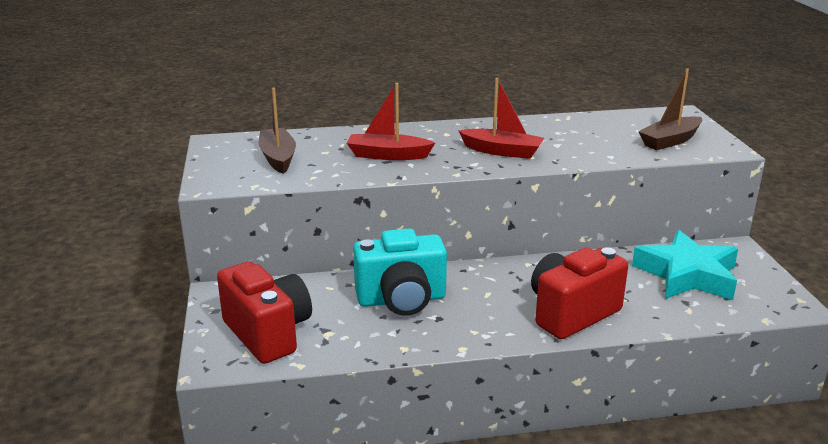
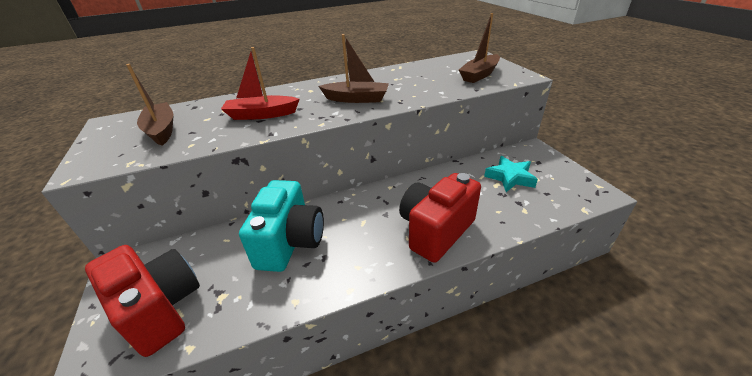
camera: 10 degrees left, 10 degrees up
(401, 300) = (290, 242): turquoise camera -> turquoise camera turned 60 degrees counterclockwise
(502, 151) = (356, 99): red boat -> brown boat
(687, 275) = (510, 177): turquoise star -> turquoise star, size x0.61

